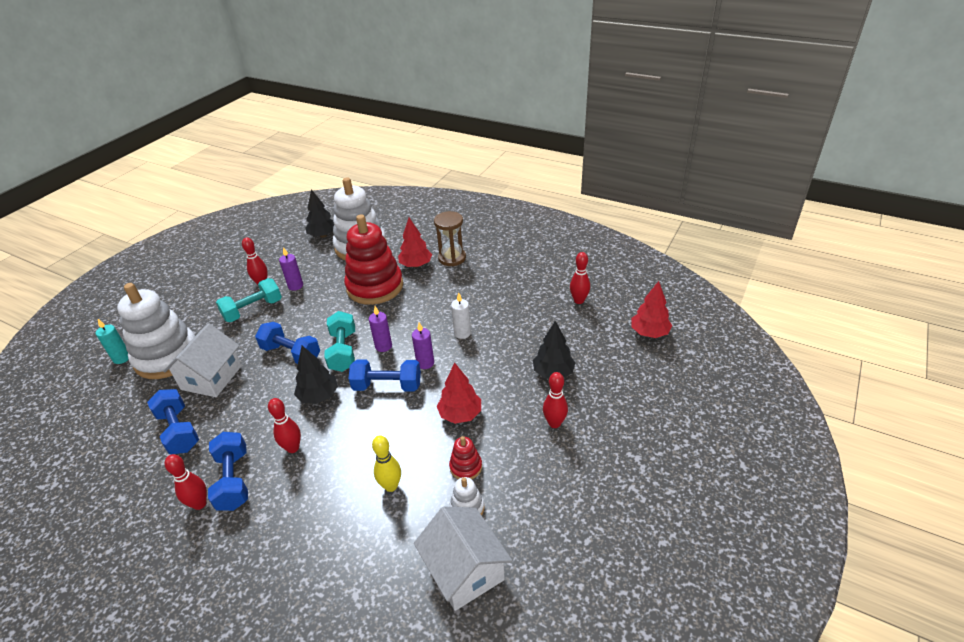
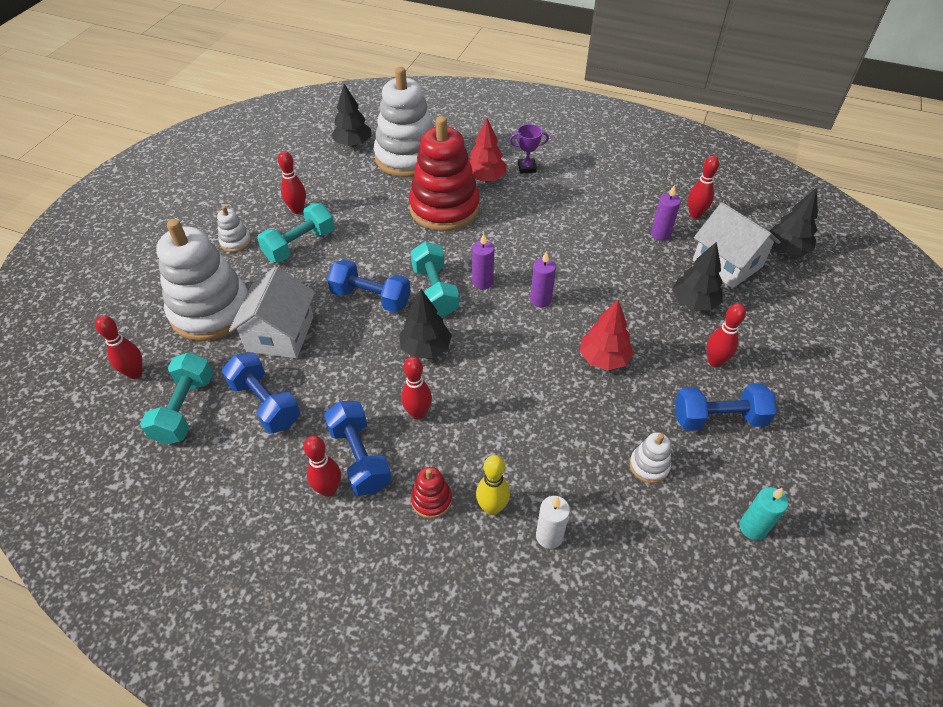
camera: 10 degrees left, 10 degrees up
(93, 400) = (135, 373): none -> red bowling pin
(117, 431) = (184, 409): none -> turquoise dumbbell
(122, 358) = (150, 316): turquoise candle -> turquoise candle (752, 527)
(206, 305) = (235, 242): none -> white stacking toy
(295, 286) = (343, 211): purple candle -> purple candle (660, 234)
(387, 386) = (505, 330): blue dumbbell -> blue dumbbell (718, 418)
(391, 486) = (552, 448): yellow bowling pin -> yellow bowling pin (492, 507)
(452, 258) = (527, 168): brown hourglass -> purple trophy
(462, 333) = (572, 261): white candle -> white candle (549, 536)
(464, 570) = (670, 535): white house -> white house (727, 263)
(466, 467) = (631, 419): red stacking toy -> red stacking toy (431, 500)
(649, 333) = (787, 249): red tree -> black tree

